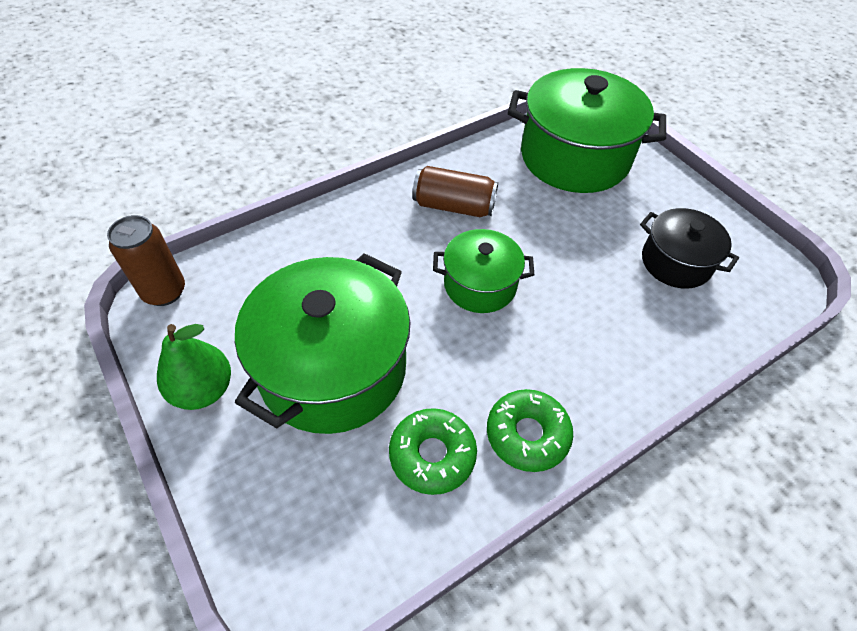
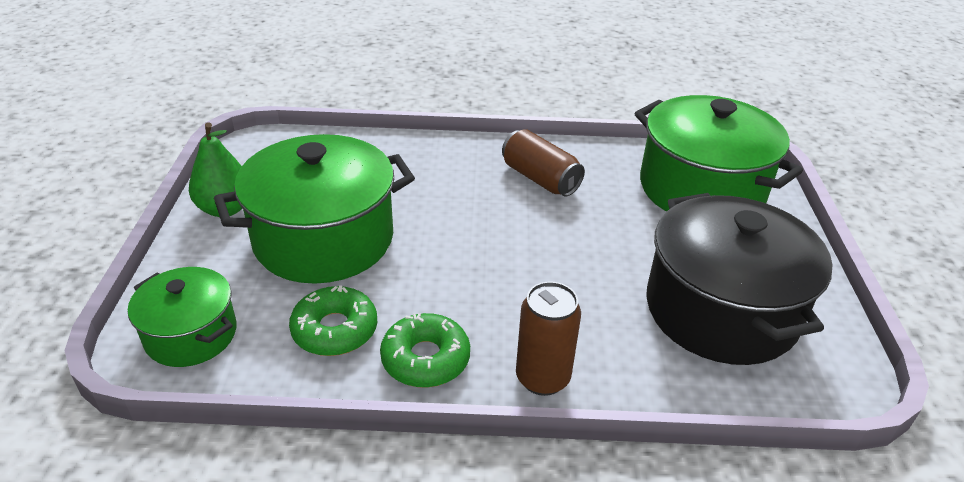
camera: 35 degrees right, 15 degrees down
(164, 292) = (263, 142): brown can -> brown can (542, 378)
(480, 285) = (501, 240): green pot -> green pot (191, 334)
(676, 262) = (721, 310): black pot -> black pot, size x1.80

